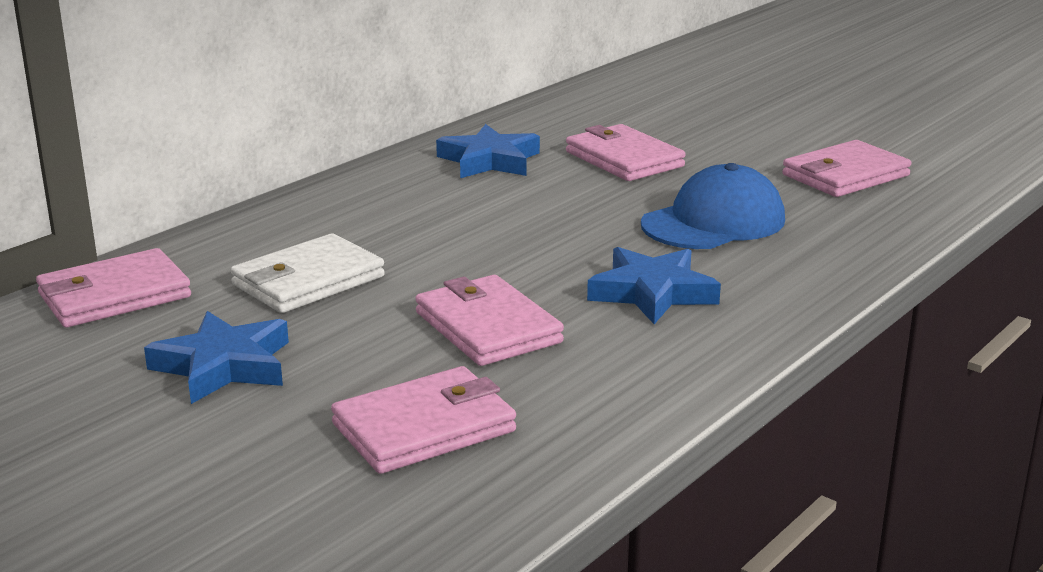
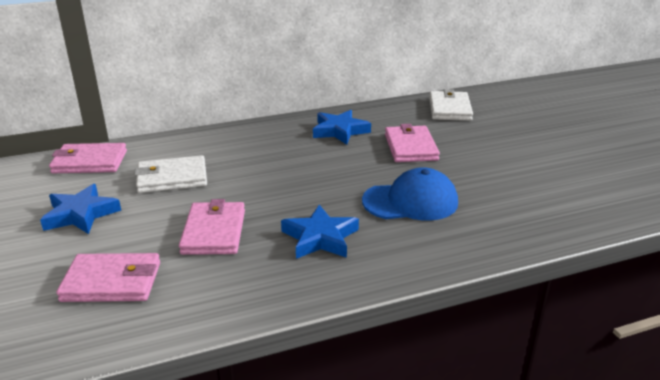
camera: 30 degrees right, 5 degrees up
(612, 101) = (449, 109): none -> white wallet
(845, 175) = (529, 192): pink wallet -> none

